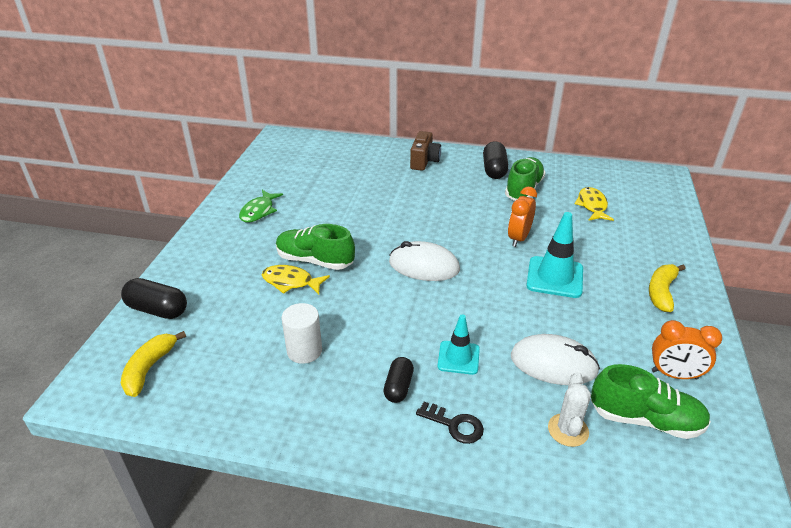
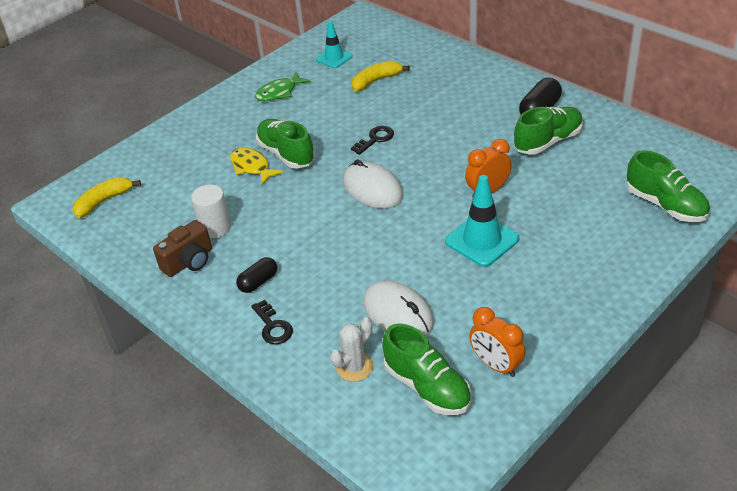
camera: 35 degrees right, 5 degrees up
(157, 310) = (140, 157): black capsule -> none
(386, 225) = (375, 139): none -> black key
(424, 161) = (476, 81): brown camera -> brown camera (189, 262)
(458, 358) = (325, 278): turquoise traffic cone -> turquoise traffic cone (334, 58)
(592, 206) = (603, 181): yellow fish -> none
(649, 209) = (665, 205): none -> green shoe
(661, 292) = (573, 291): yellow banana -> yellow banana (376, 81)

